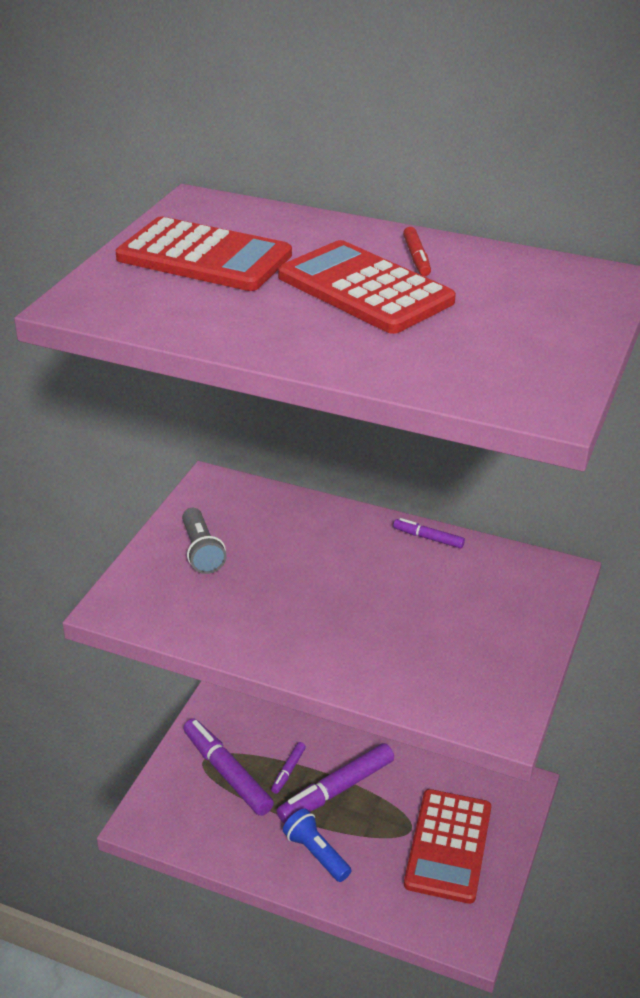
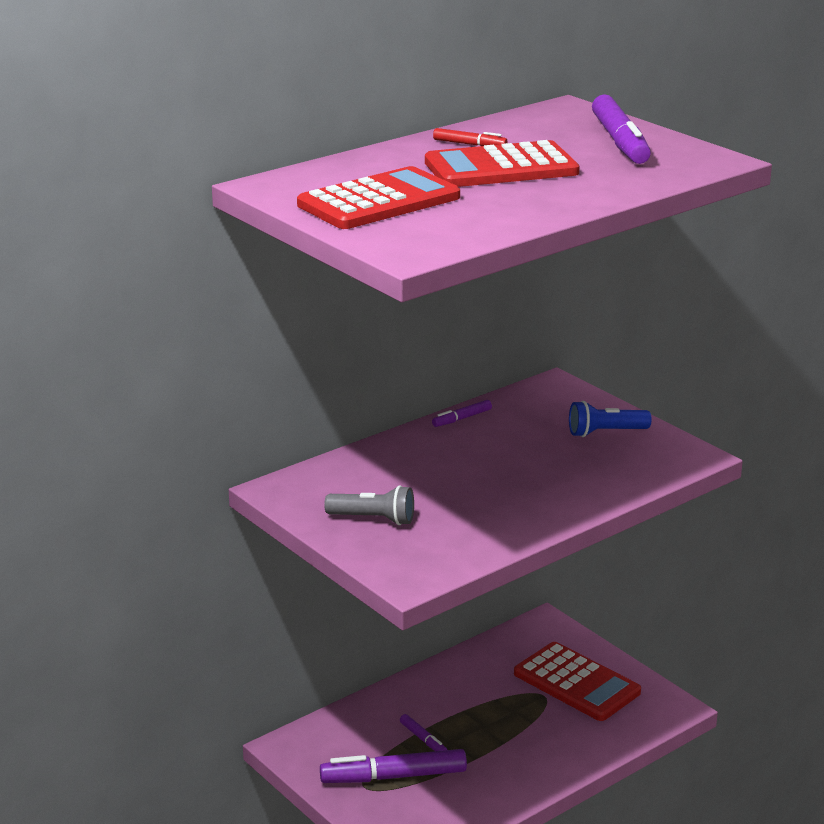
camera: 60 degrees left, 10 degrees down
(316, 853) = (530, 755): blue flashlight -> blue flashlight (605, 432)
(336, 790) = (469, 720): purple marker -> purple marker (620, 141)

